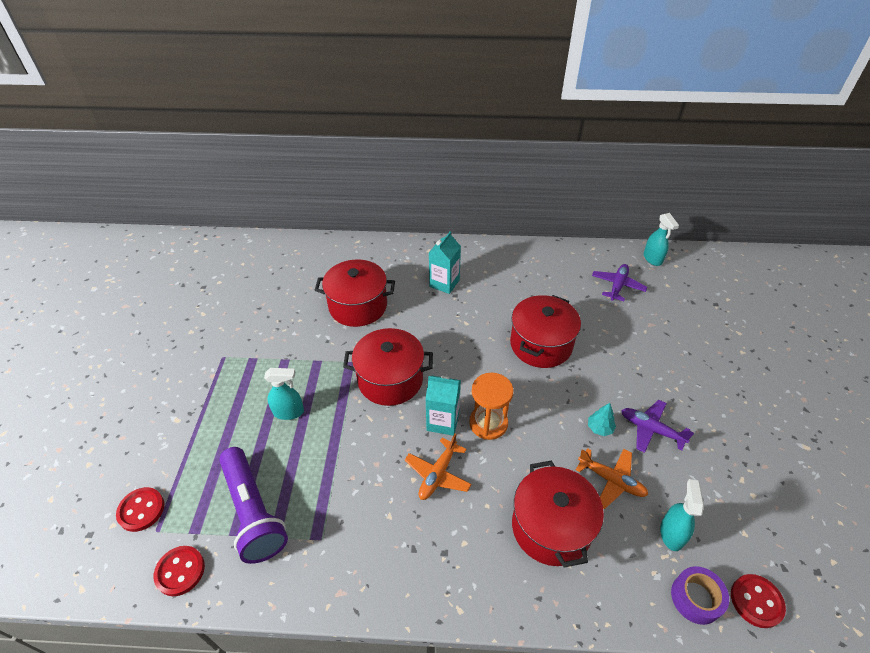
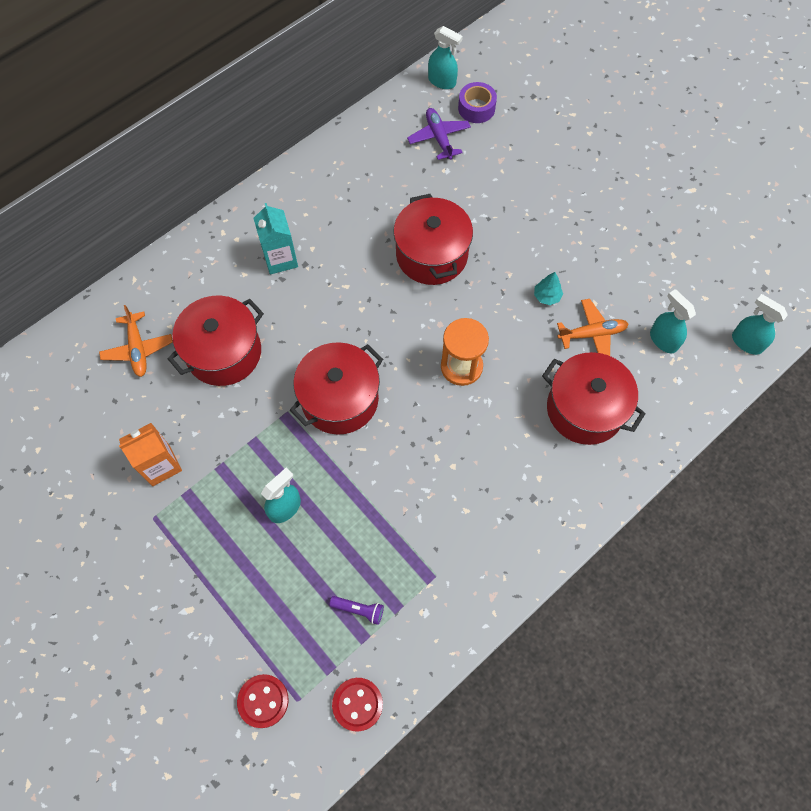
camera: 45 degrees left, 20 degrees up
(253, 512) = (359, 610): purple flashlight -> purple flashlight, size x0.40
(259, 335) = (160, 465): none -> orange carton
(438, 474) = (467, 444): orange plane -> orange plane (138, 349)
(443, 421) = (424, 397): turquoise carton -> none
(651, 429) = (583, 265): purple plane -> none
(696, 598) = (712, 374): purple tape -> purple tape (476, 108)
(756, 601) = (746, 342): red button -> turquoise spray bottle

